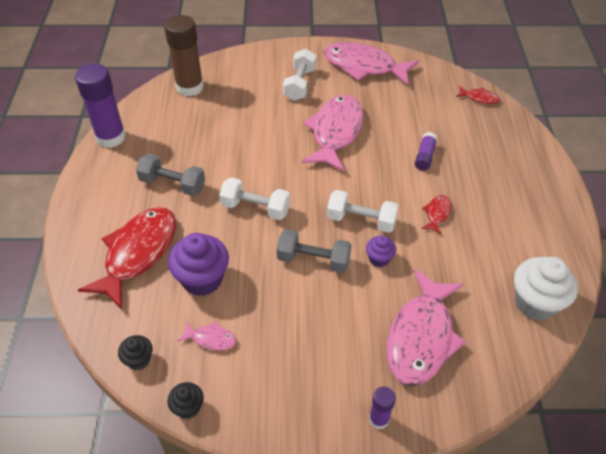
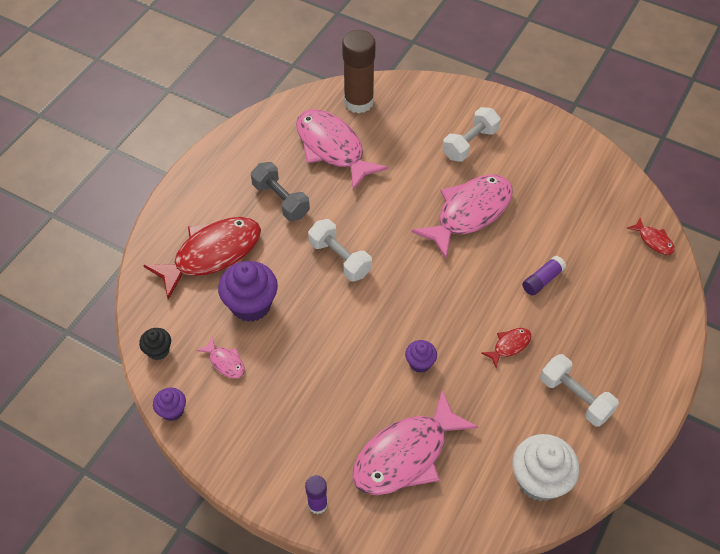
camera: 30 degrees right, 5 degrees up
(111, 137) = (255, 127): purple glue stick -> none
(188, 407) = (172, 411): black cupcake -> purple cupcake
(313, 260) = (359, 334): grey dumbbell -> none
(361, 220) = (430, 317): white dumbbell -> white dumbbell (575, 397)
(364, 66) = (552, 150): pink fish -> pink fish (332, 148)

